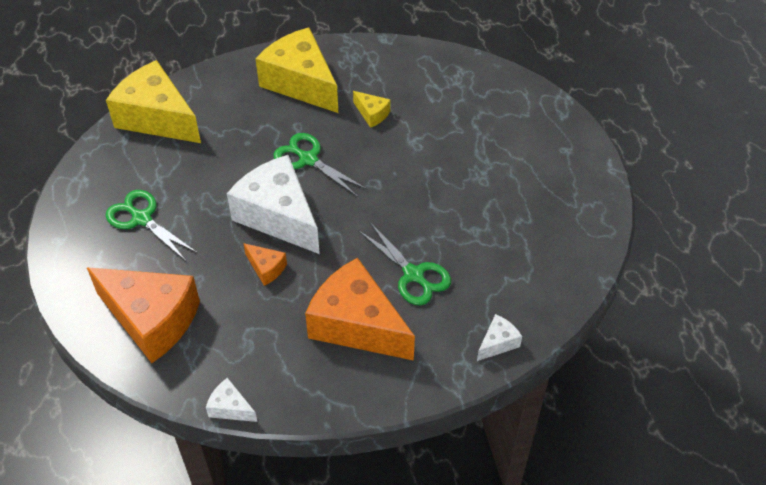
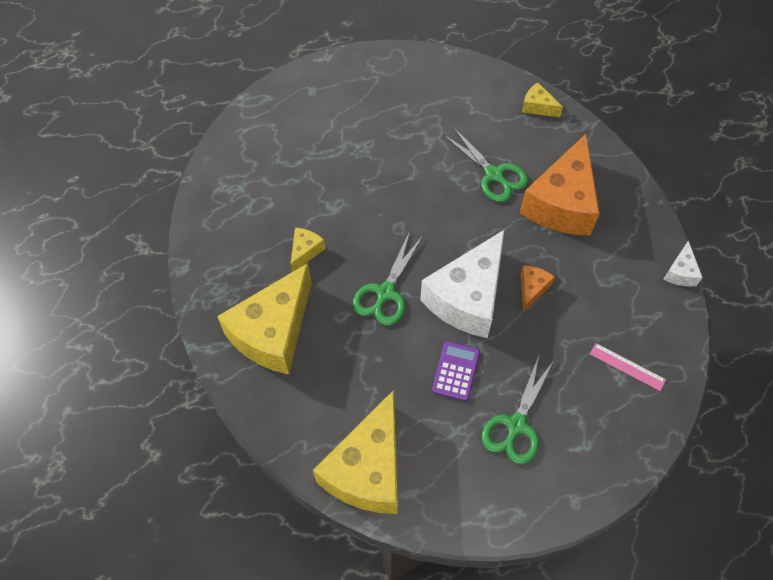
camera: 105 degrees left, 10 degrees up
(152, 320) = (627, 367): orange cheese -> pink ruler
(210, 190) = (456, 371): none -> purple calculator
(413, 274) = (494, 174): green scissors -> green scissors turned 105 degrees clockwise
(497, 343) = (537, 107): white cheese -> yellow cheese

